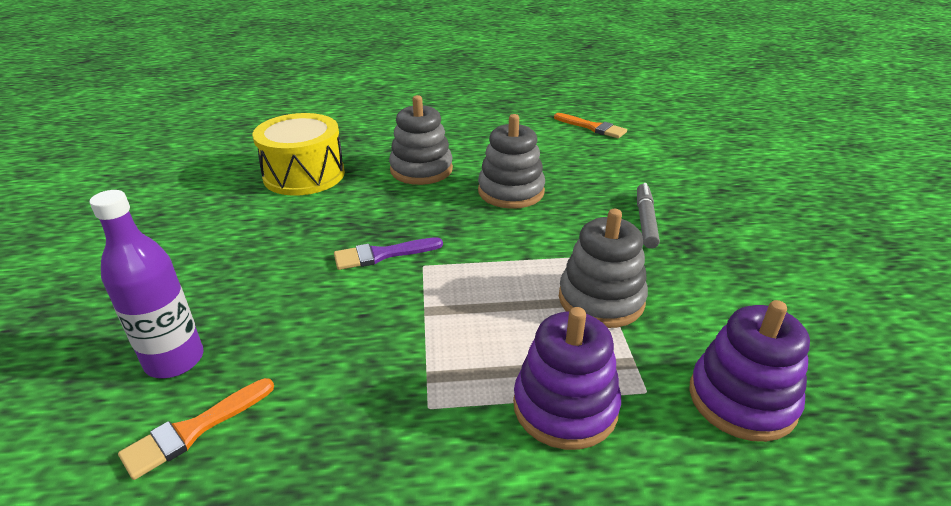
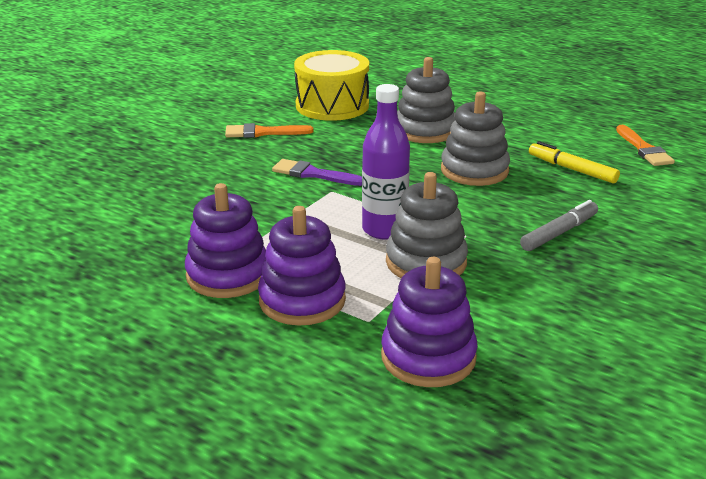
camera: 40 degrees right, 5 degrees down
(174, 360) = (127, 180): purple bottle -> purple bottle (384, 230)
(193, 430) = (99, 214): orange brush -> orange brush (263, 132)
(455, 422) = (228, 275): none -> purple stacking toy
(574, 162) = (572, 169): none -> yellow marker

